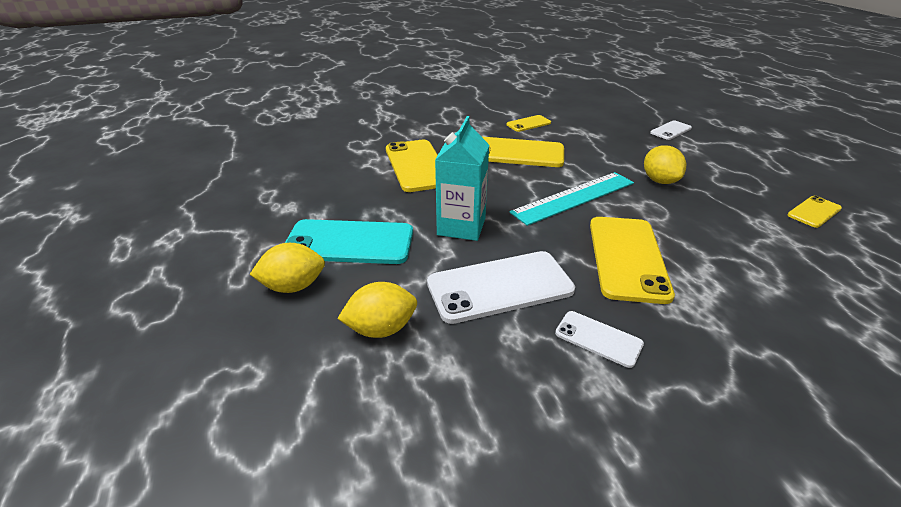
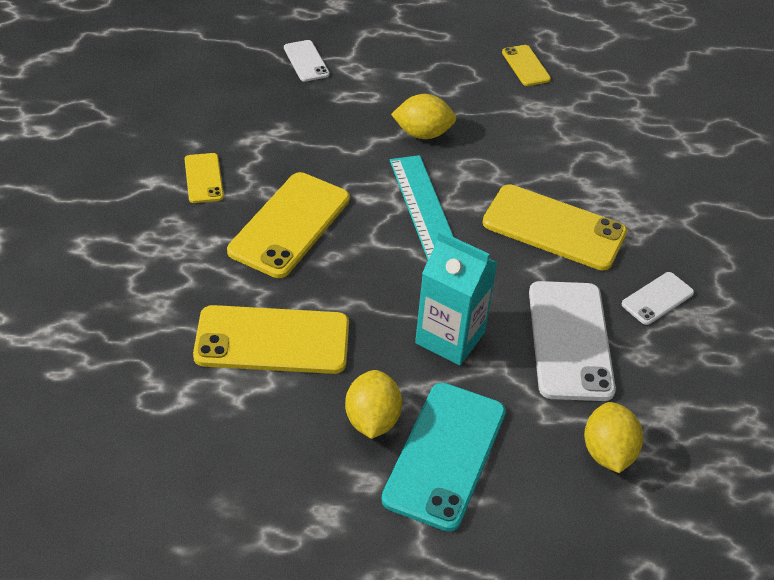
camera: 75 degrees left, 10 degrees up
(293, 286) = (517, 523): yellow lemon -> yellow lemon (372, 420)

